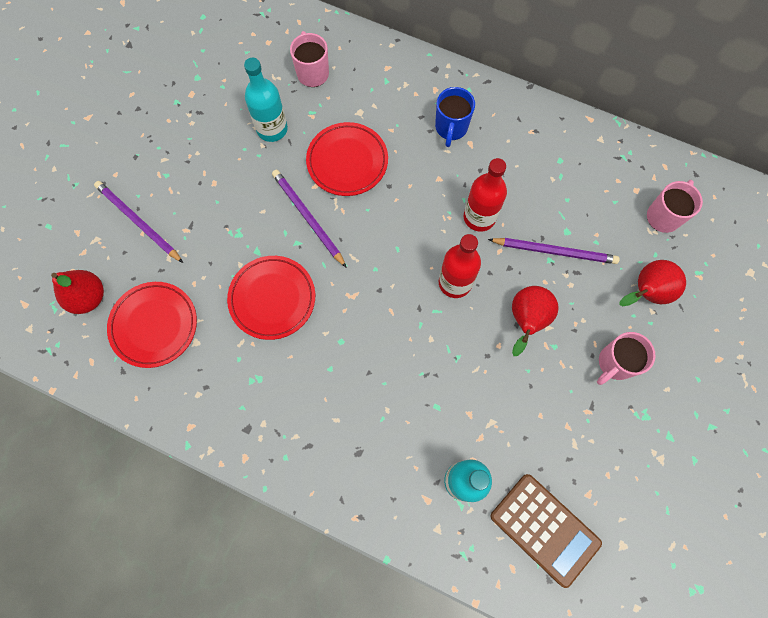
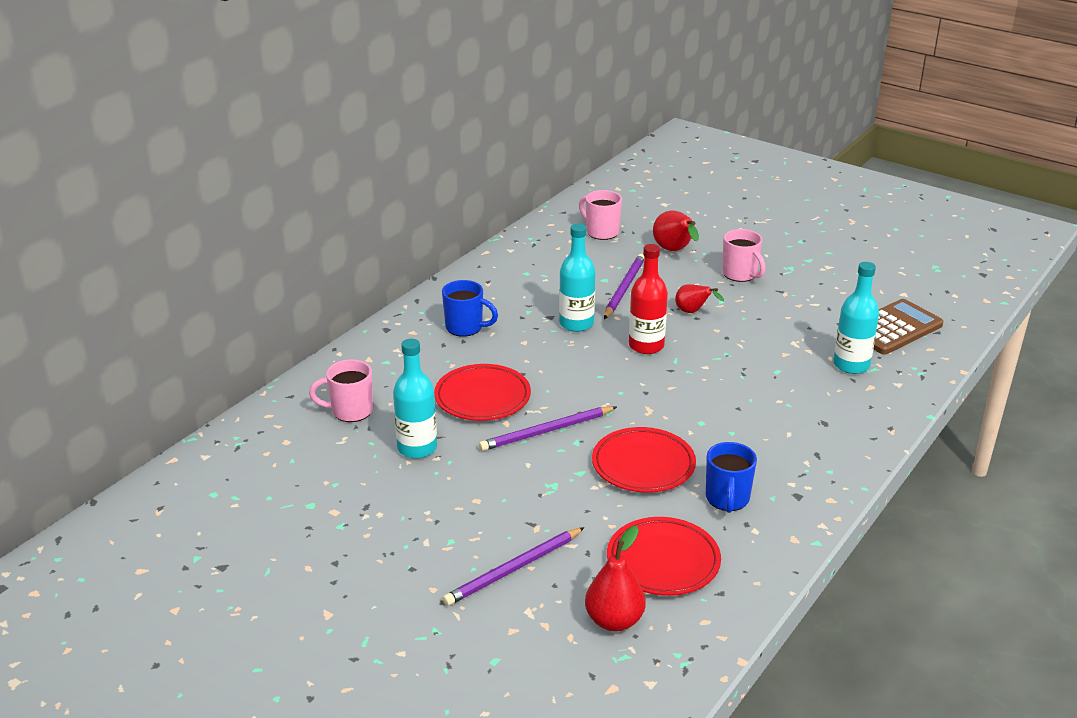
camera: 80 degrees left, 40 degrees down
(235, 370) = (727, 499): none -> blue mug
(479, 217) = (576, 324): red bottle -> turquoise bottle
(526, 320) = (693, 312): red pear -> red pear, size x0.67

